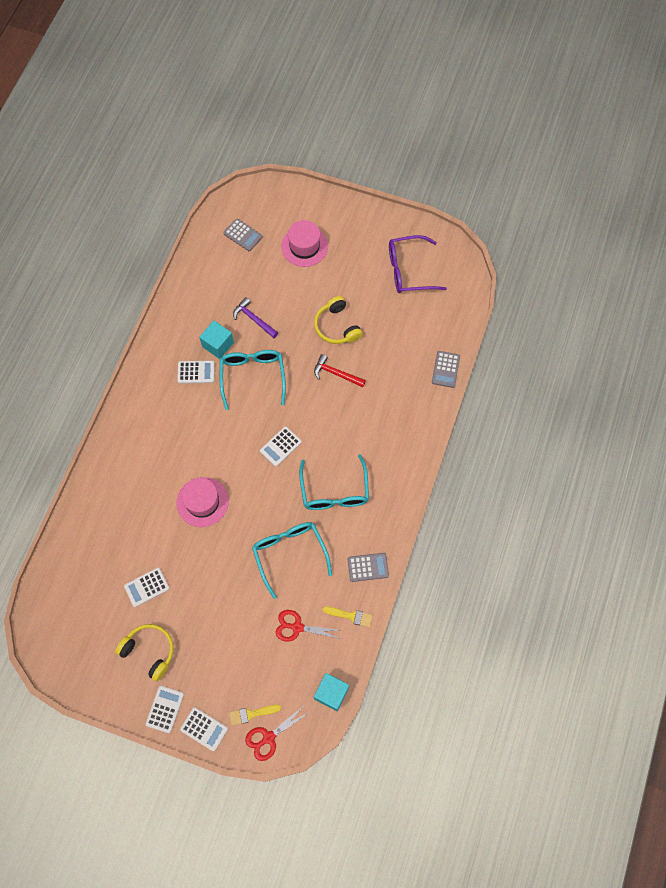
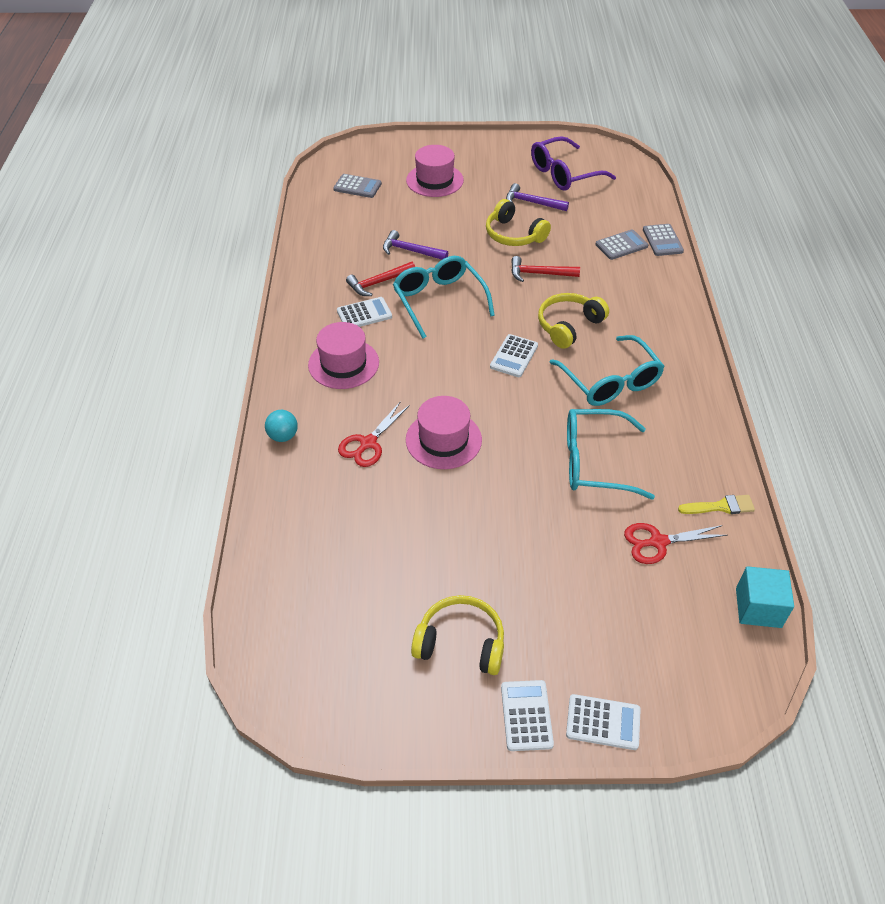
camera: 20 degrees left, 20 degrees down
(104, 463) = (283, 436): none -> turquoise ball
(147, 587) = (415, 561): white calculator -> none
(164, 414) = (343, 364): none -> pink hat
(218, 345) = (379, 283): turquoise cube -> red hammer
(251, 714) = (662, 675): yellow brush -> none
(268, 737) = (707, 699): red scissors -> red scissors (368, 443)
(289, 554) = (594, 462): turquoise glasses -> turquoise glasses turned 45 degrees counterclockwise
(332, 431) = (568, 326): none -> yellow headphones
(367, 296) = (532, 203): none -> purple hammer
(368, 567) = (705, 446): grey calculator -> grey calculator (621, 245)

